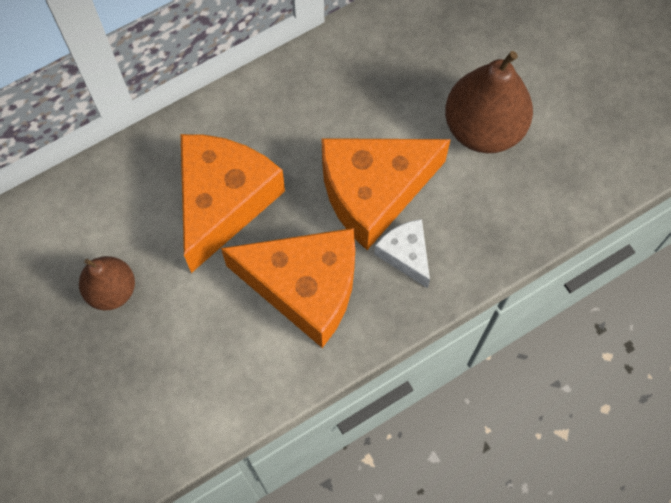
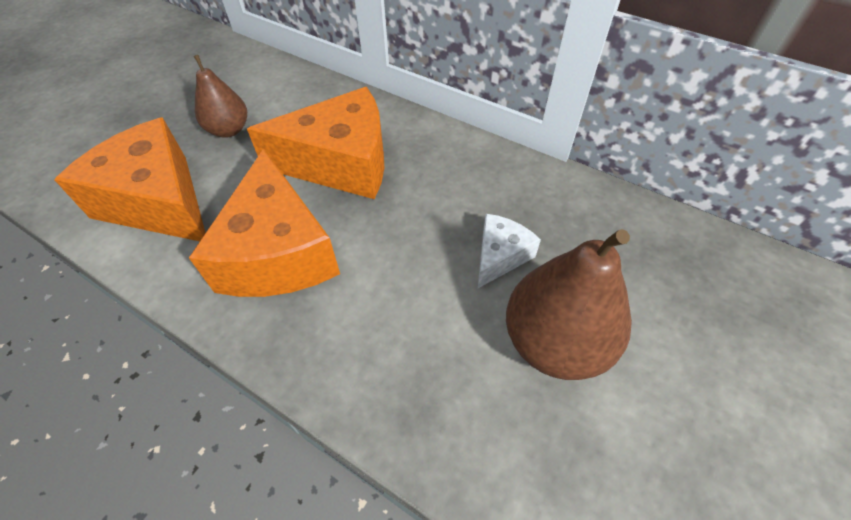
camera: 65 degrees right, 15 degrees down
(373, 192) = (411, 267): orange cheese -> orange cheese (158, 201)
(405, 254) = (352, 326): white cheese -> white cheese (500, 256)

